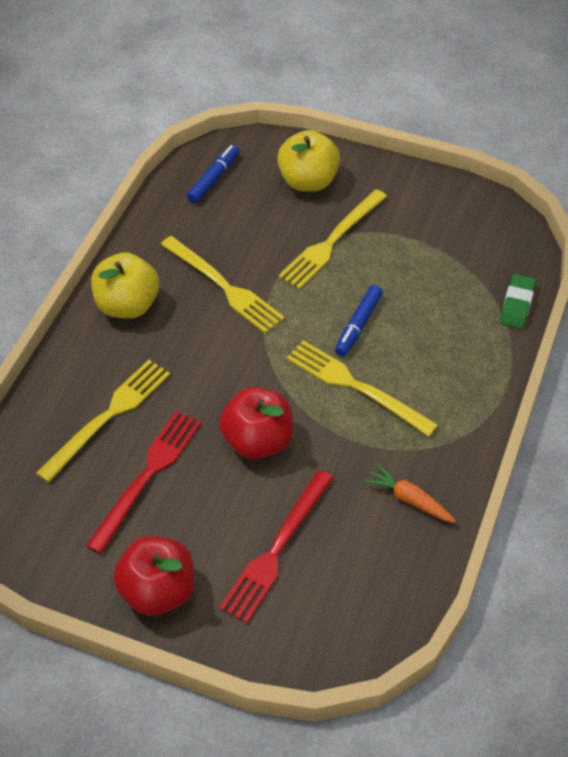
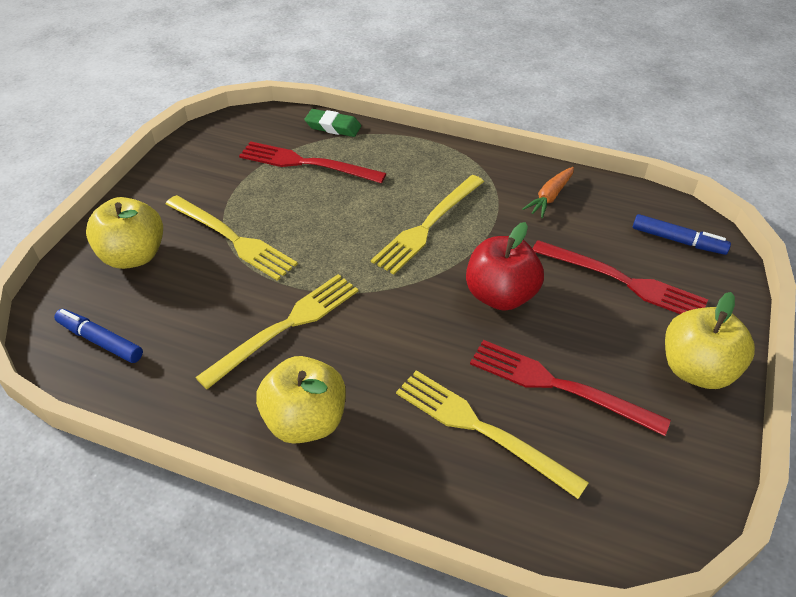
camera: 90 degrees left, 5 degrees down
(158, 591) = (696, 369): red apple -> yellow apple
(358, 325) = (351, 222): blue marker -> blue marker (678, 240)
(448, 286) = (306, 163): none -> red fork

